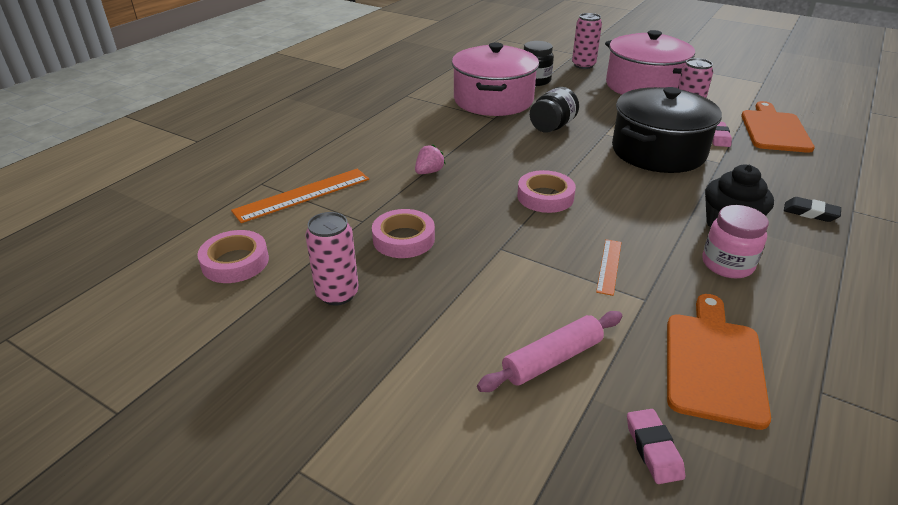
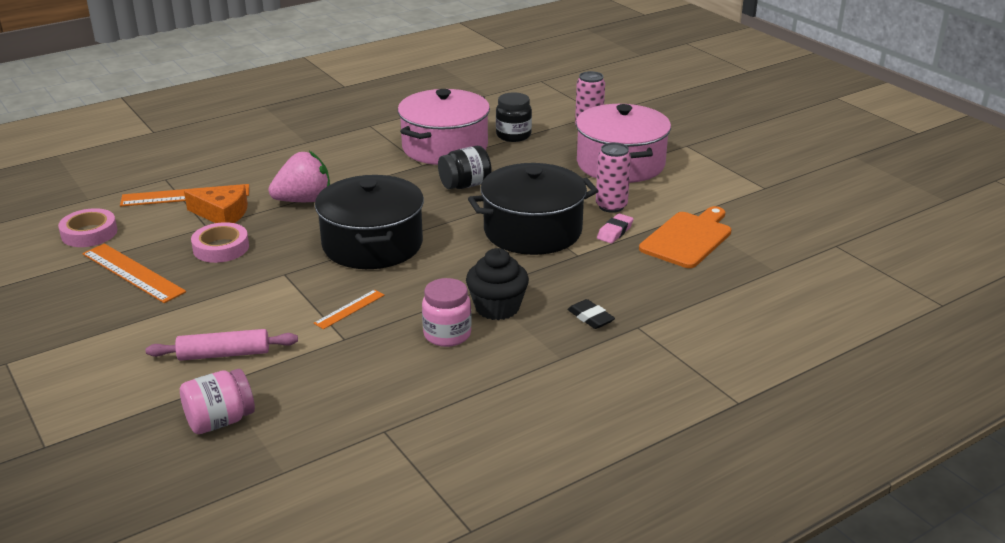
camera: 25 degrees right, 5 degrees down
(337, 294) = (133, 273): pink can -> orange ruler
(363, 204) = (222, 214): none -> orange cheese
(429, 172) = (304, 200): pink strawberry -> pink strawberry, size x1.93
(545, 197) = (372, 244): pink tape -> black pot
(653, 449) = (220, 421): pink eraser -> pink jar
(713, 363) = (332, 391): orange cutting board -> none

